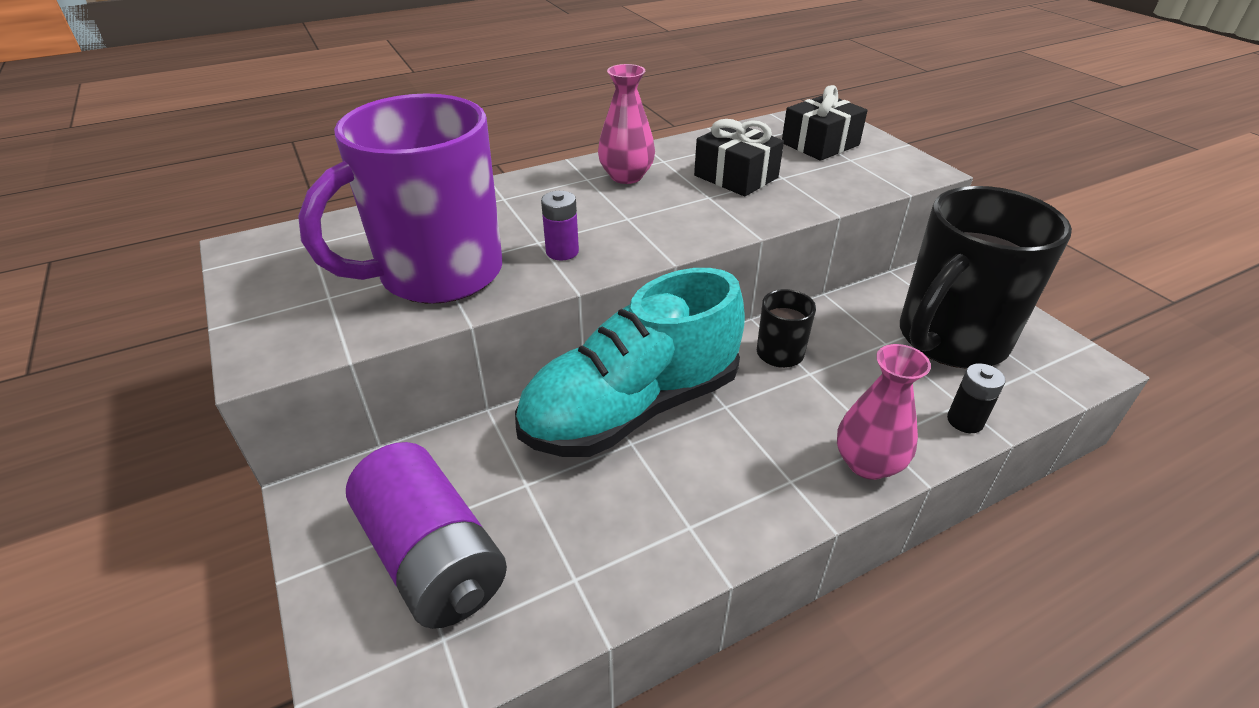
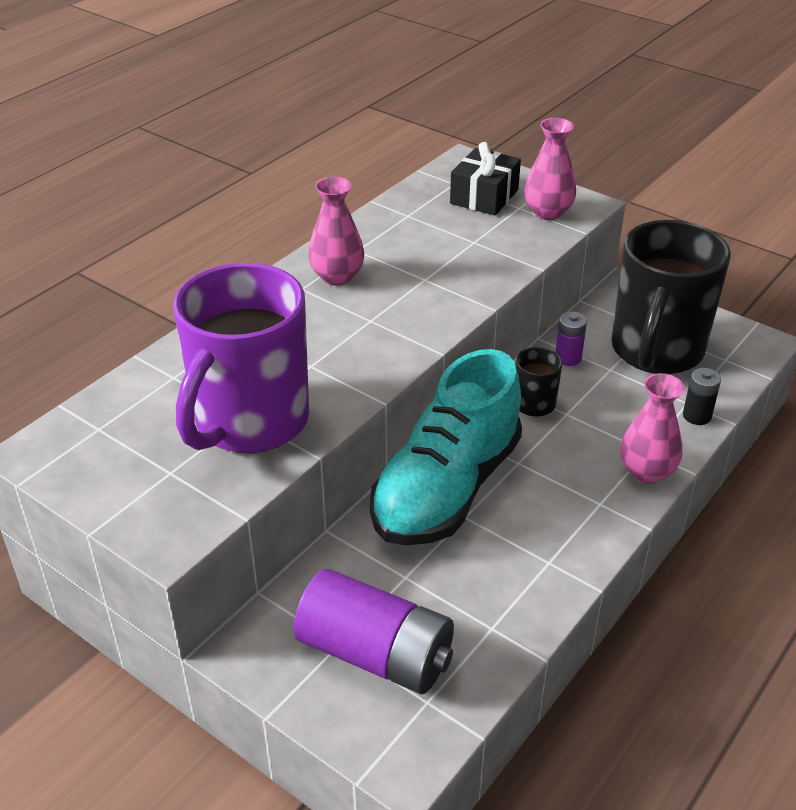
camera: 25 degrees left, 0 degrees up
(562, 252) = (341, 369): purple battery -> purple battery (568, 358)
(736, 176) = (434, 251): black gift -> none
(878, 169) = (548, 212): none -> pink vase

